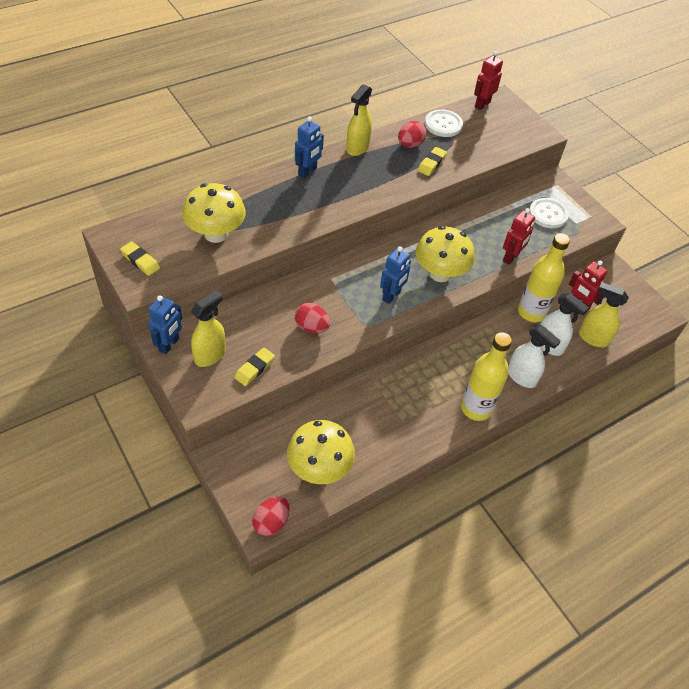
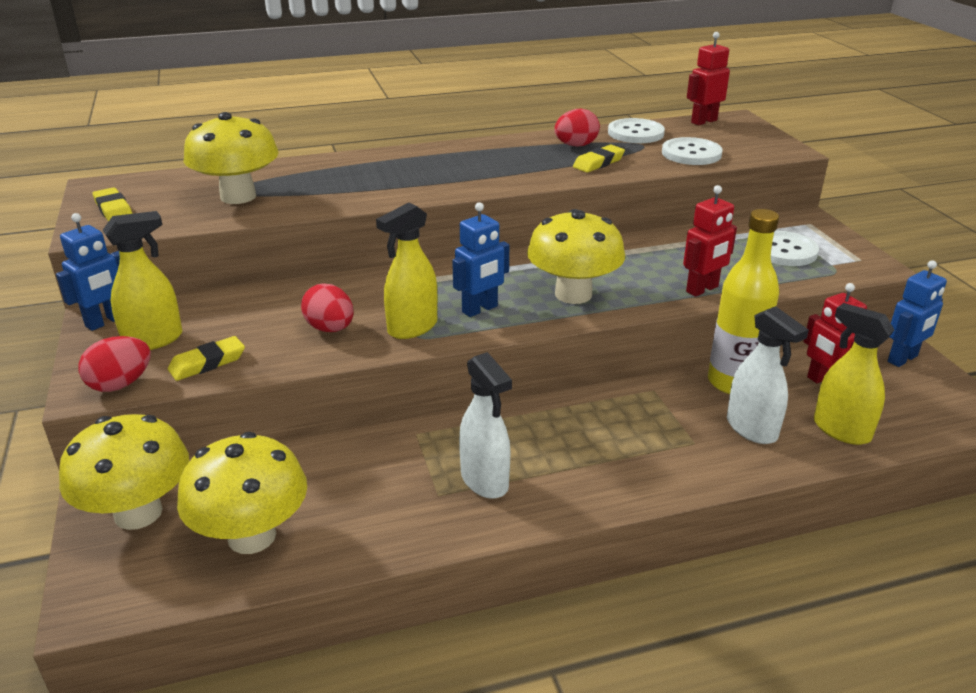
camera: 20 degrees right, 20 degrees down
(249, 466) = (138, 513): none -> yellow mushroom
(271, 522) = (114, 602): red egg -> red egg (120, 384)
(307, 172) = (411, 157): blue robot -> blue robot (903, 359)
(357, 148) = (496, 143): yellow spray bottle -> yellow spray bottle (412, 328)
(476, 408) = (581, 496): yellow bottle -> none
(485, 145) = (691, 154): none -> white button
(522, 377) = (685, 464): white spray bottle -> white spray bottle (485, 481)

